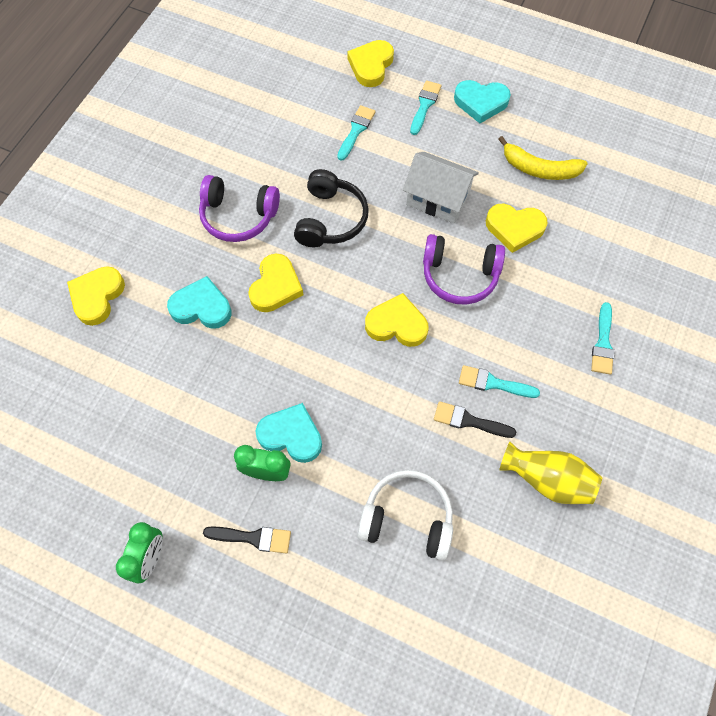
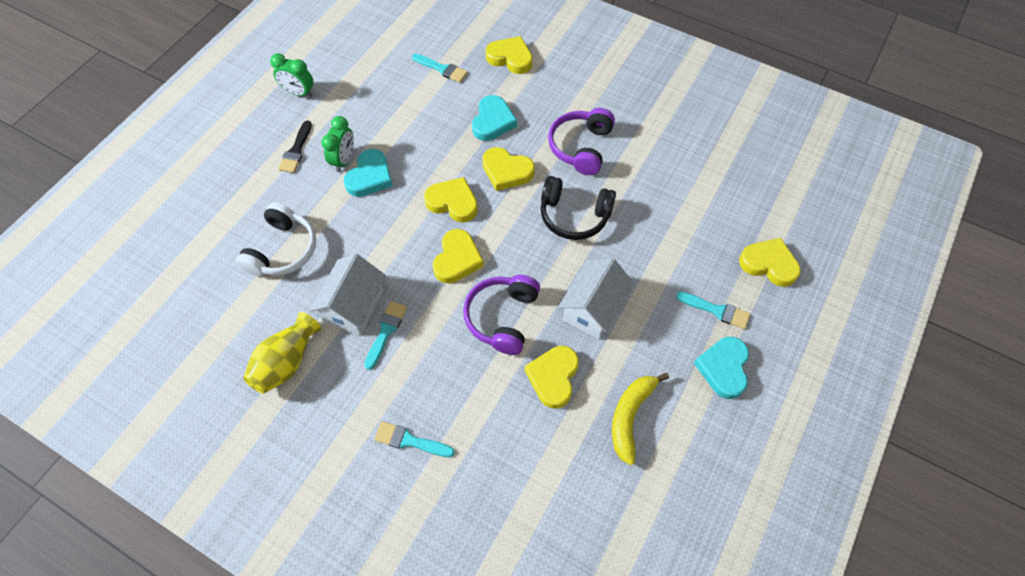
camera: 95 degrees right, 5 degrees down
(322, 337) = (453, 202): none -> yellow heart
(356, 130) = (680, 244): turquoise brush -> turquoise brush (442, 69)
(469, 421) = (354, 306): black brush -> white house

